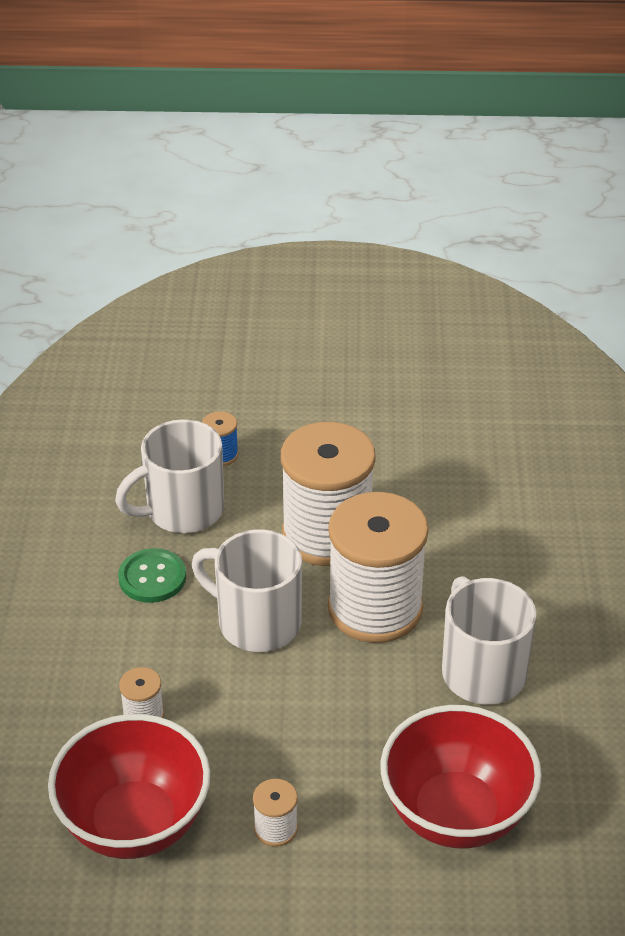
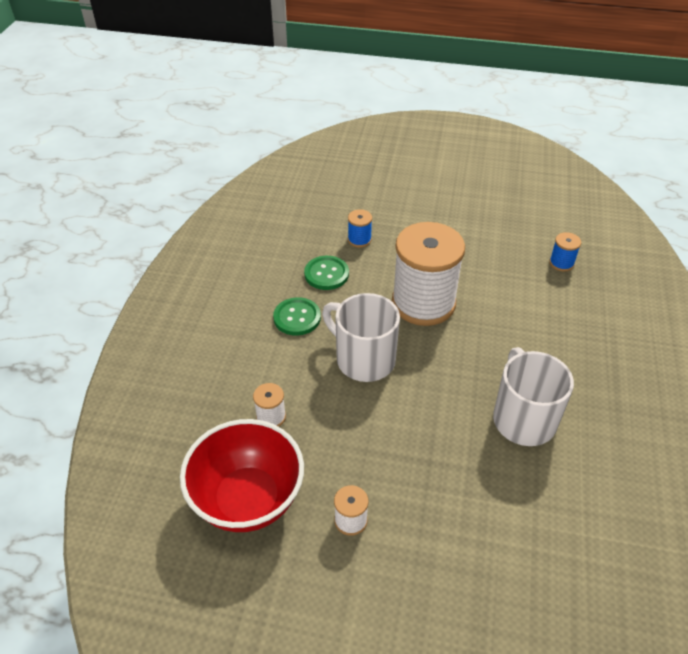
camera: 10 degrees right, 5 degrees up
(182, 510) = (326, 274): white mug -> green button
(375, 608) = (450, 360): white spool -> none
(456, 813) = (490, 530): red bowl -> none
(511, 455) = (561, 263): none -> blue spool

